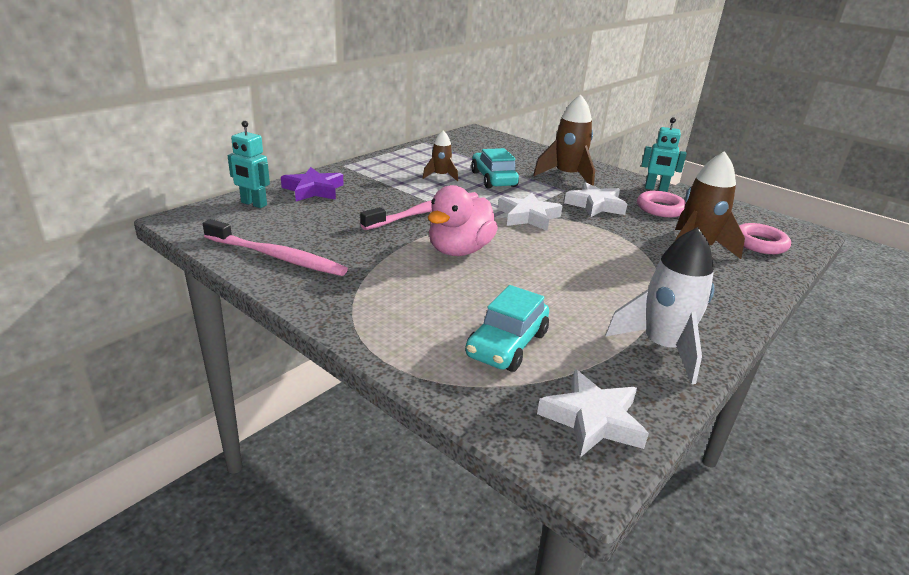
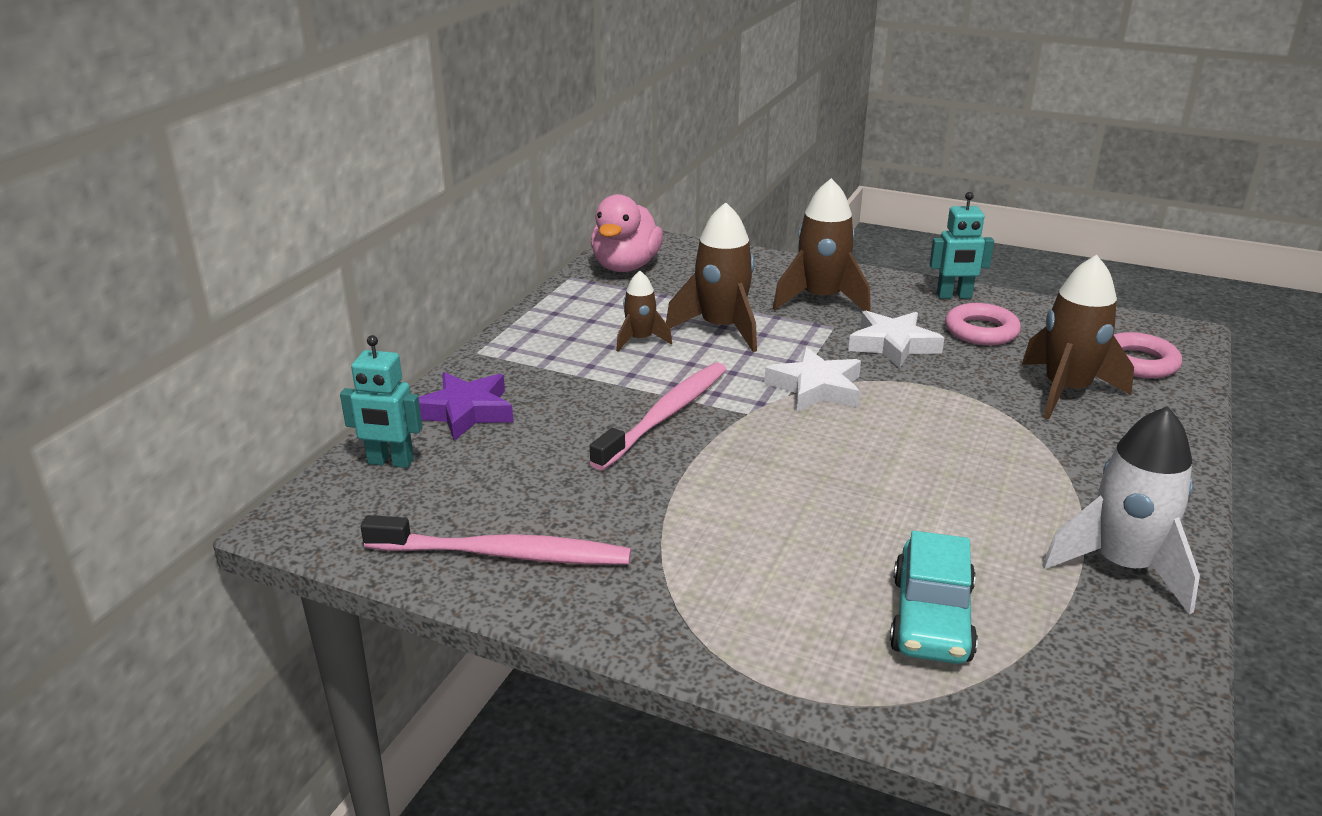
camera: 15 degrees left, 0 degrees up
(459, 250) = (761, 473): pink duck -> pink duck (625, 267)
(493, 179) = (721, 329): turquoise car -> brown rocket
(592, 420) = (1109, 705): white star -> none

